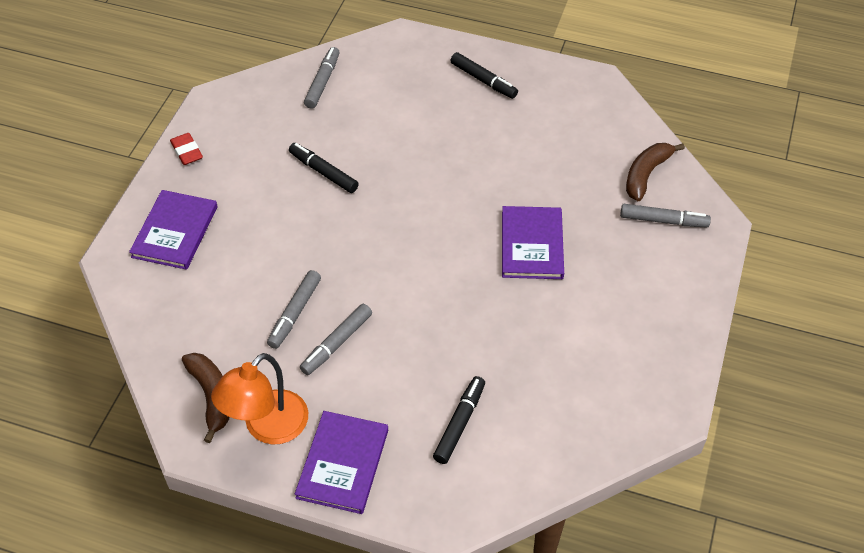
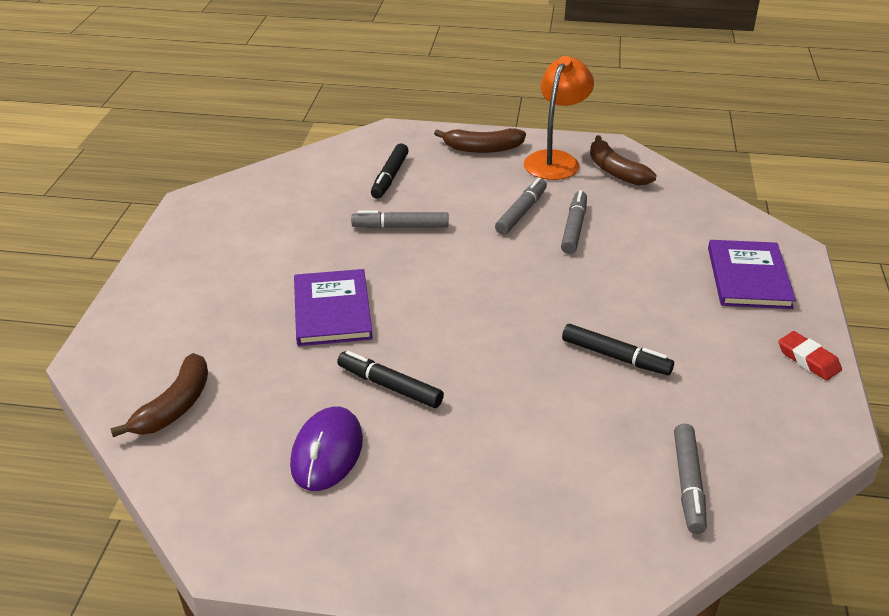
camera: 170 degrees right, 15 degrees down
(343, 463) = (482, 149): purple book -> brown banana
(483, 80) = (427, 523): black marker -> black marker (389, 386)
(540, 129) = (327, 452): none -> purple mouse
(663, 221) = (164, 353): grey marker -> grey marker (400, 227)

